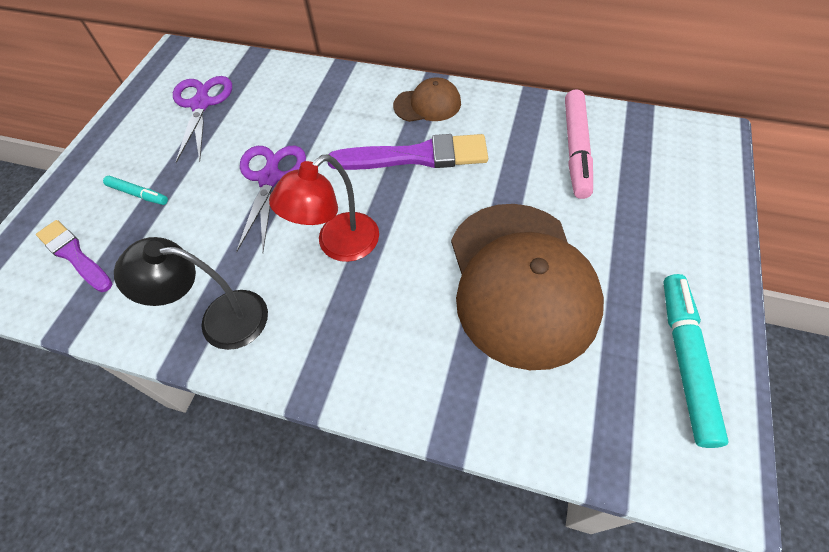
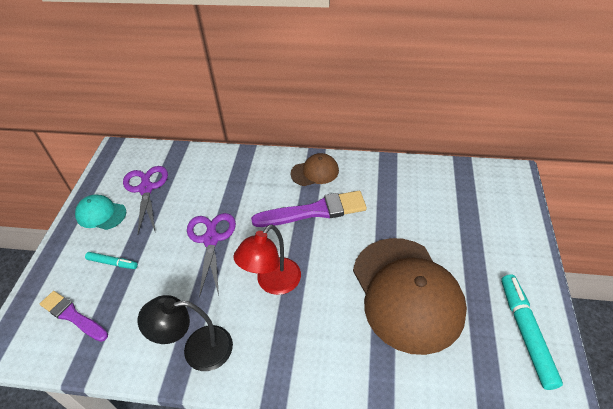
camera: 10 degrees left, 10 degrees down
(138, 131) = (101, 214): none -> turquoise cap
(575, 149) = (424, 194): pink marker -> none

